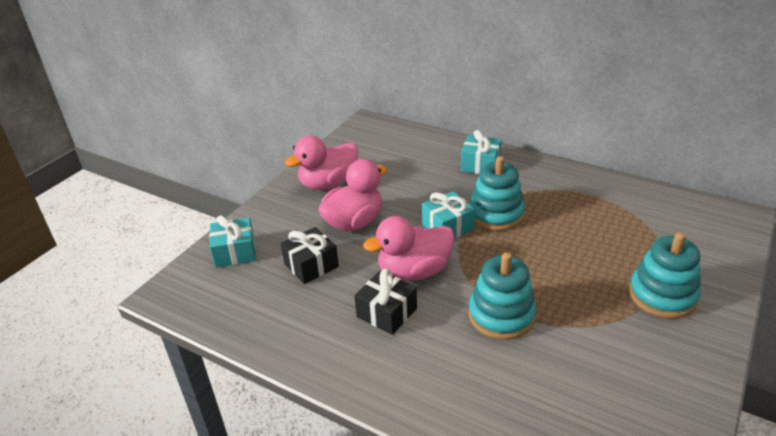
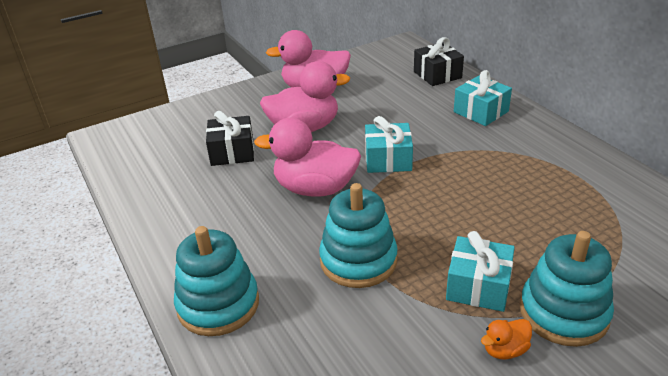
camera: 30 degrees right, 0 degrees up
(235, 252) = (184, 121): turquoise gift -> turquoise gift (478, 286)
(386, 312) = (255, 215): black gift -> black gift (437, 75)
(496, 214) = (450, 163): turquoise stacking toy -> turquoise stacking toy (218, 304)
(651, 337) = (505, 350): none -> orange duck

